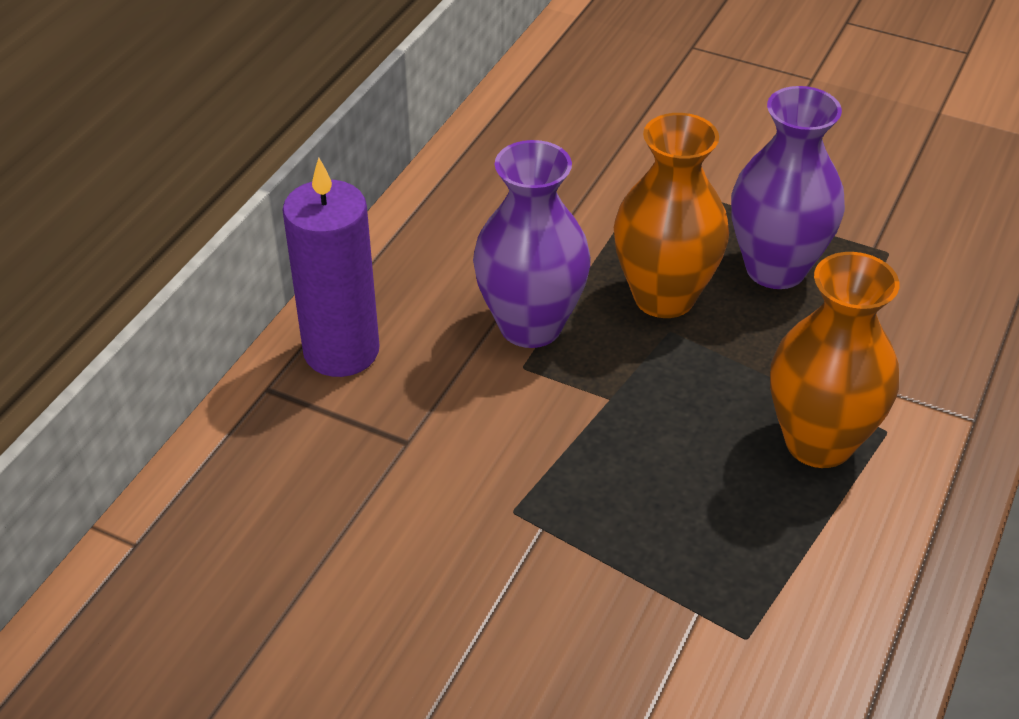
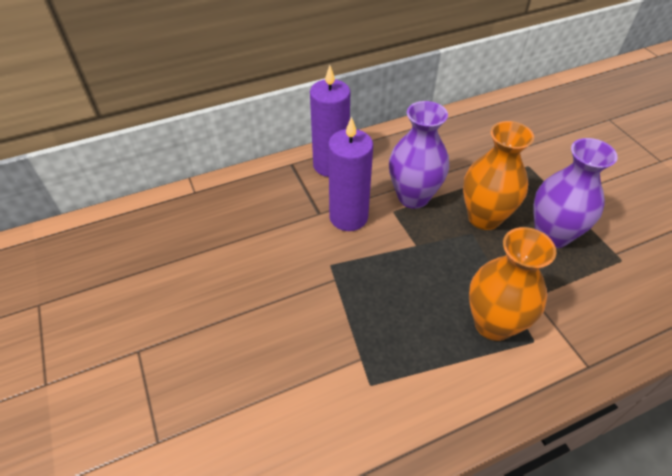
camera: 40 degrees right, 5 degrees up
(462, 418) = (348, 217): none -> purple candle

